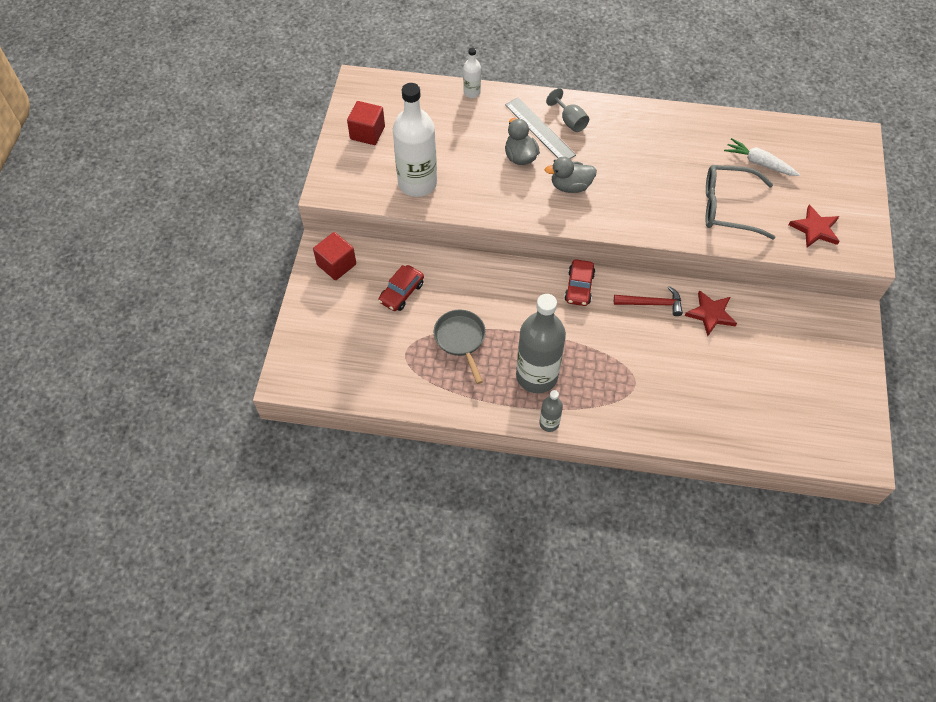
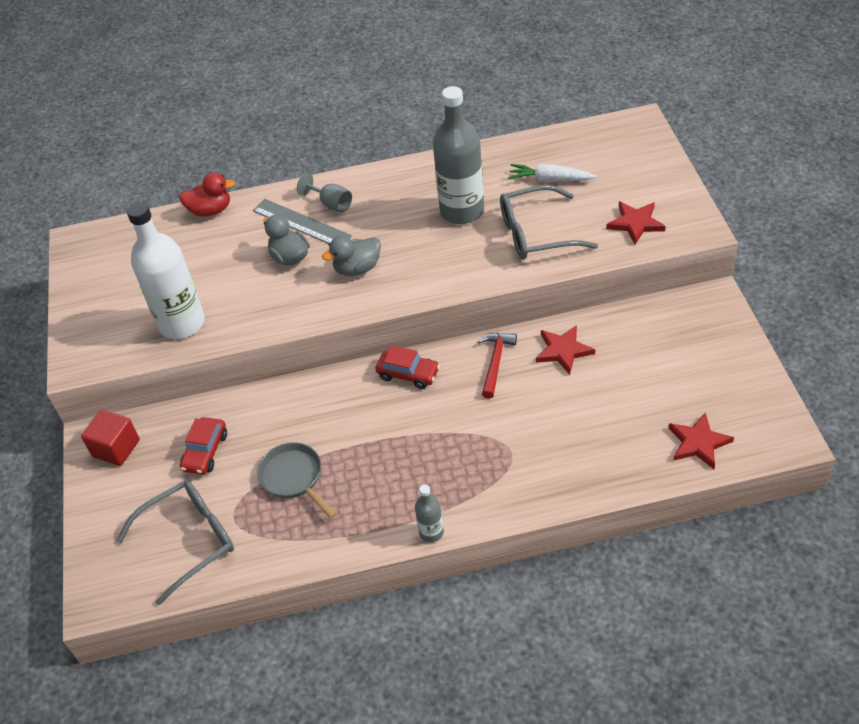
camera: 15 degrees left, 10 degrees down
(366, 359) = (189, 541): none -> grey glasses
(367, 133) = (104, 290): red cube -> none
(472, 92) = (210, 210): white bottle -> red duck
(536, 376) = (397, 485): grey bottle -> grey bottle (462, 211)
(579, 287) = (408, 374): red car -> red car turned 60 degrees counterclockwise
(652, 303) = (495, 362): red hammer -> red hammer turned 60 degrees counterclockwise
(788, 432) = (698, 443): none -> red star

